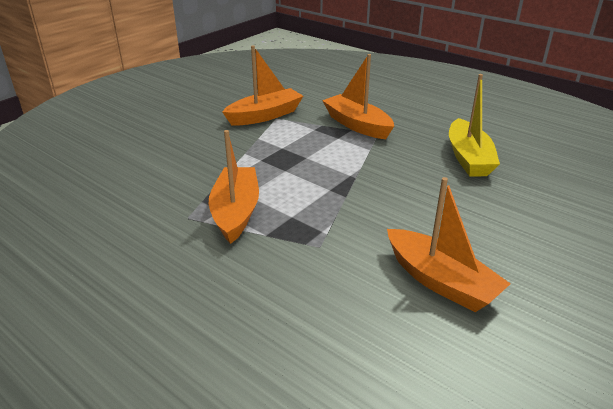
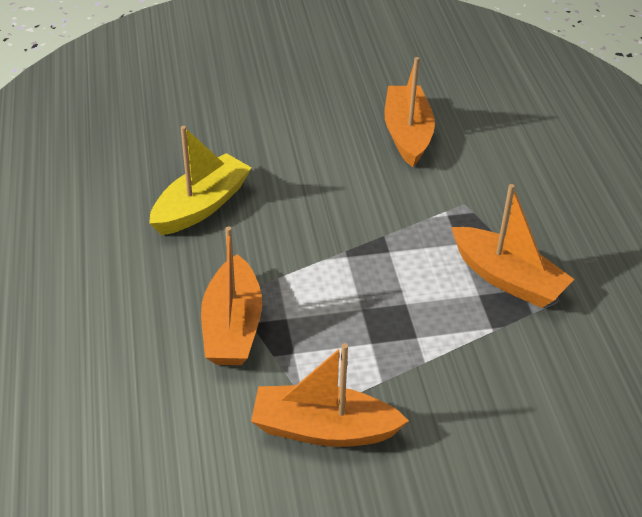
camera: 140 degrees left, 10 degrees up
(236, 212) = (507, 278): orange boat -> orange boat turned 90 degrees counterclockwise

